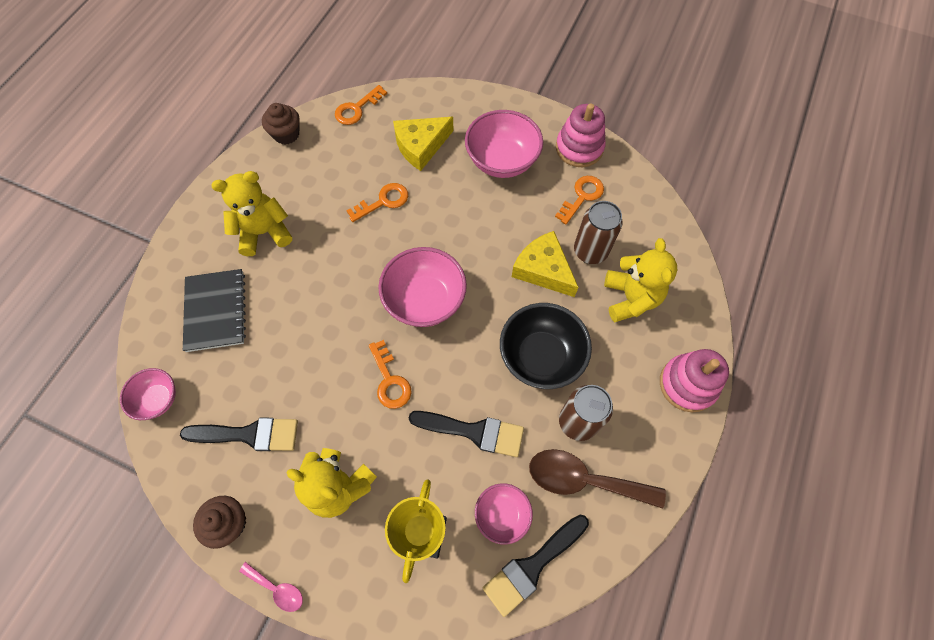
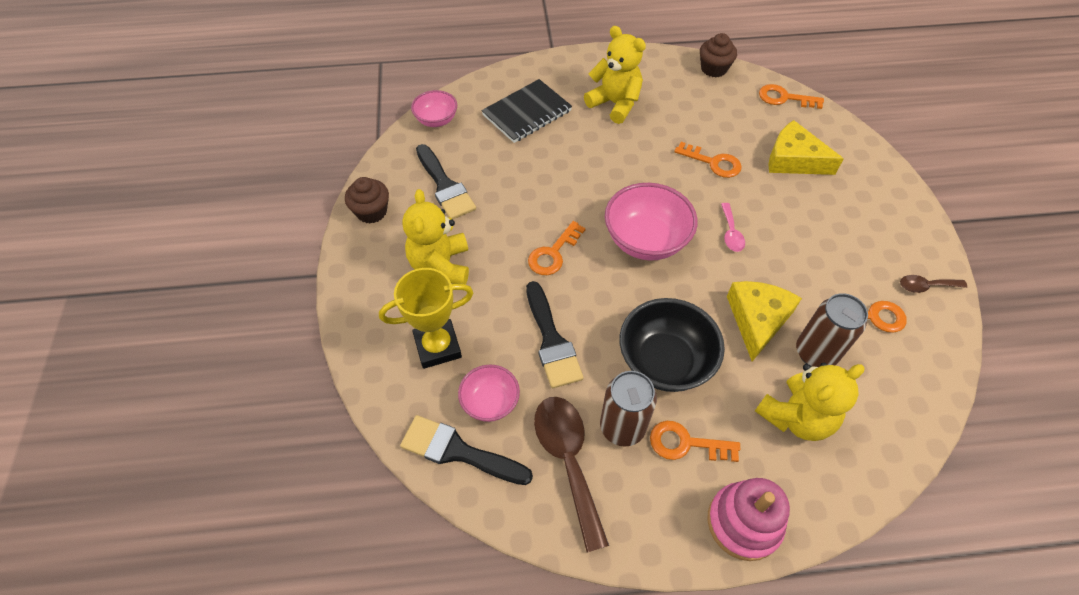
camera: 60 degrees right, 10 degrees down
(277, 588) = (339, 268): pink spoon -> pink spoon (731, 233)
(502, 161) = (842, 228): pink bowl -> none
(579, 148) = (925, 286): pink stacking toy -> brown spoon
(613, 384) = (686, 443): none -> orange key

